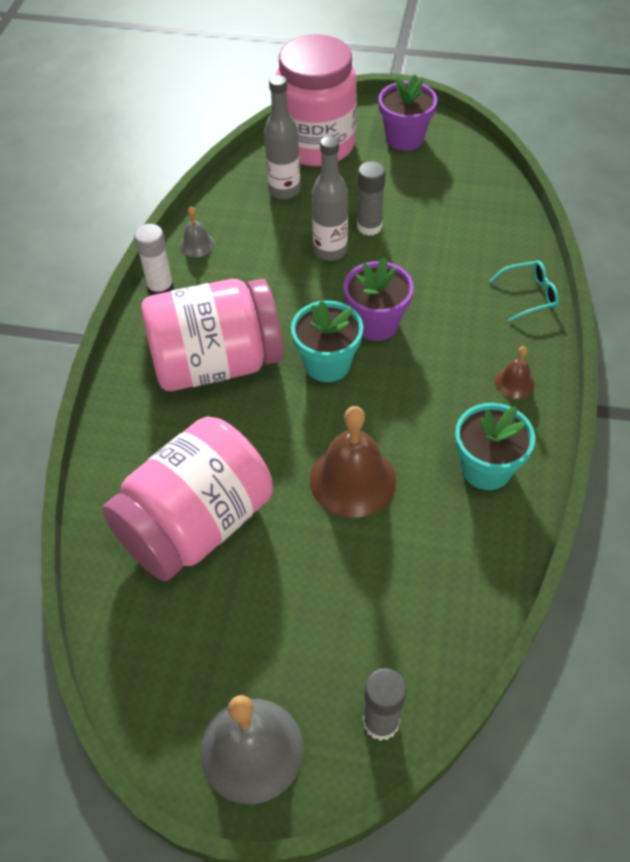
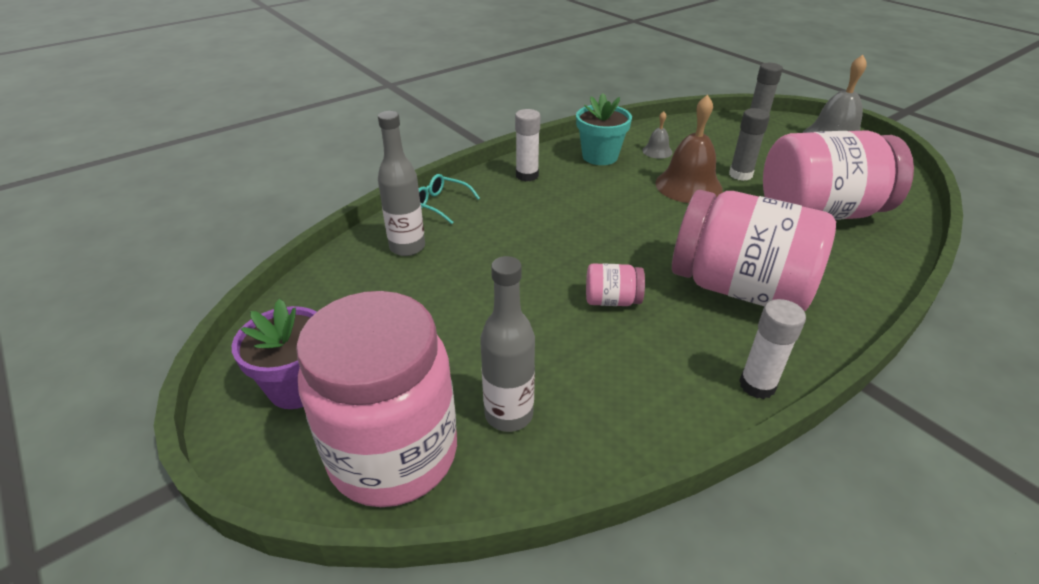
camera: 140 degrees left, 15 degrees down
(197, 244) = (677, 412): grey bell -> grey bell (657, 151)
(298, 292) = (612, 300): none -> pink jar
(327, 364) = (642, 242): turquoise flower pot -> none
(330, 251) = (541, 317): grey bottle -> grey bottle (407, 247)
(369, 227) = (476, 316): grey glue stick -> grey glue stick (740, 174)
(376, 324) = (573, 245): purple flower pot -> none
(514, 382) = (527, 175): brown bell -> white glue stick

